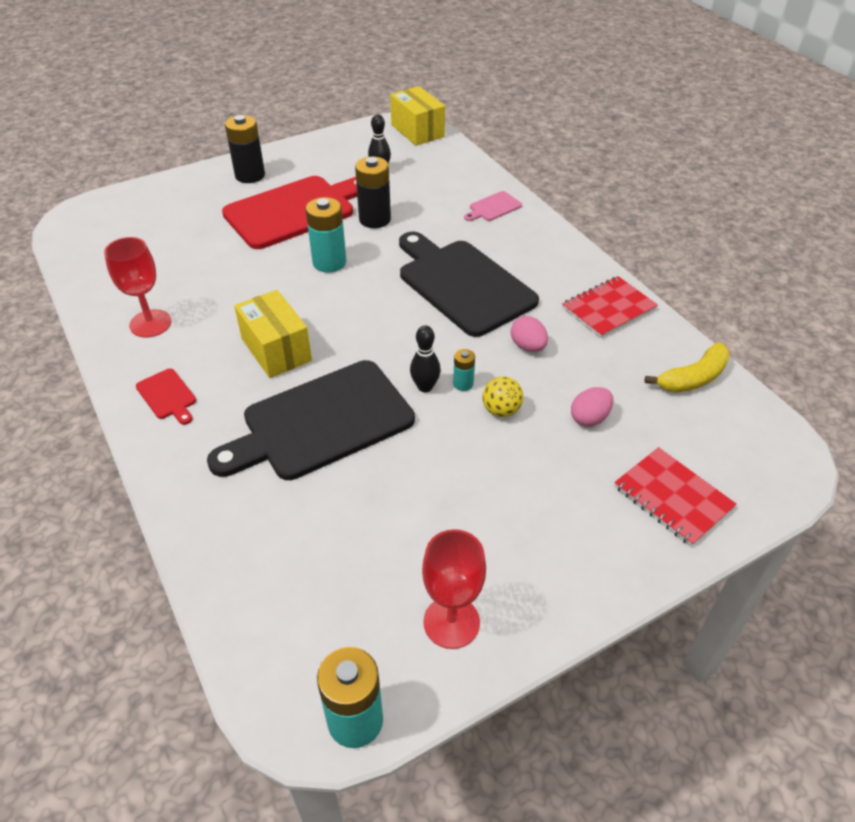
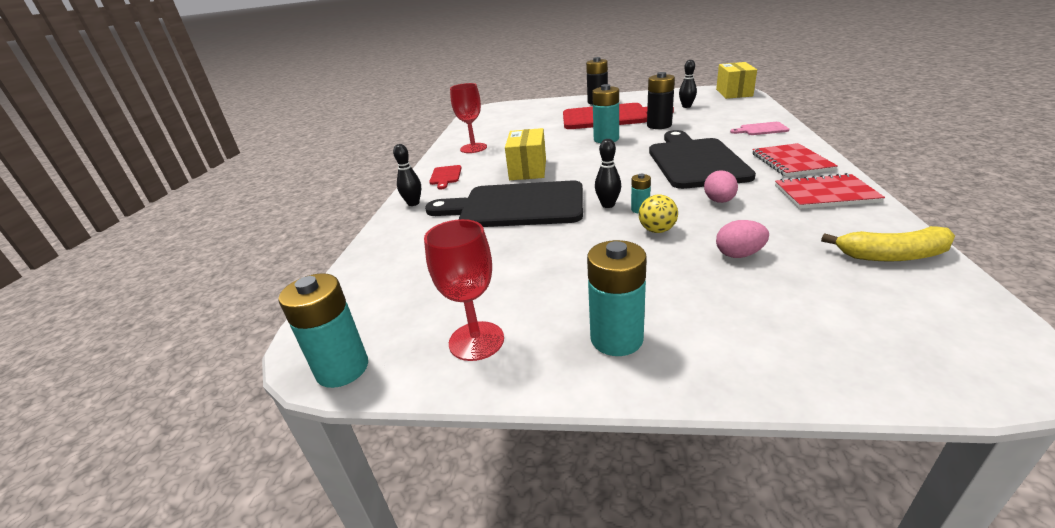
camera: 40 degrees right, 15 degrees down
(175, 463) = (413, 203): none -> black bowling pin
(563, 560) = (616, 339): none -> turquoise battery
(673, 497) = (786, 335): red notebook -> red notebook (791, 162)

